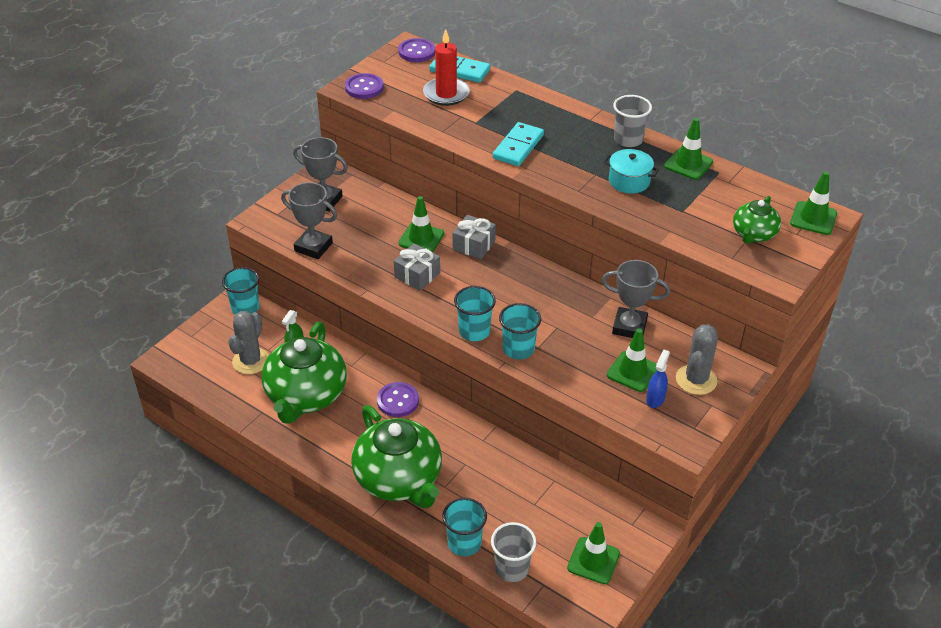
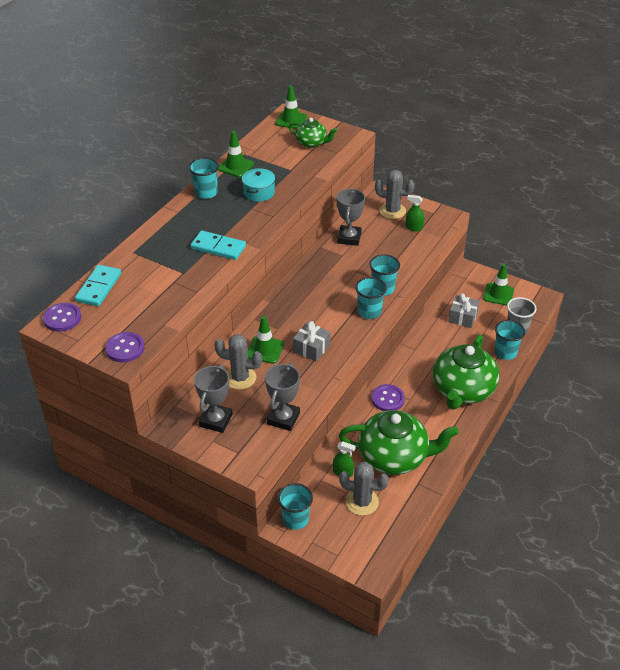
camera: 95 degrees left, 0 degrees up
(381, 218) = (240, 378): none -> grey cactus
(399, 479) = (462, 390): green teapot -> green teapot turned 150 degrees clockwise
(446, 94) = (138, 293): red candle -> none
(474, 245) = (270, 318): grey gift -> grey gift (462, 317)
(628, 140) = (206, 193): grey cup -> turquoise cup
(632, 372) = (392, 237): green traffic cone -> none
(655, 399) = (414, 227): blue spray bottle -> green spray bottle

